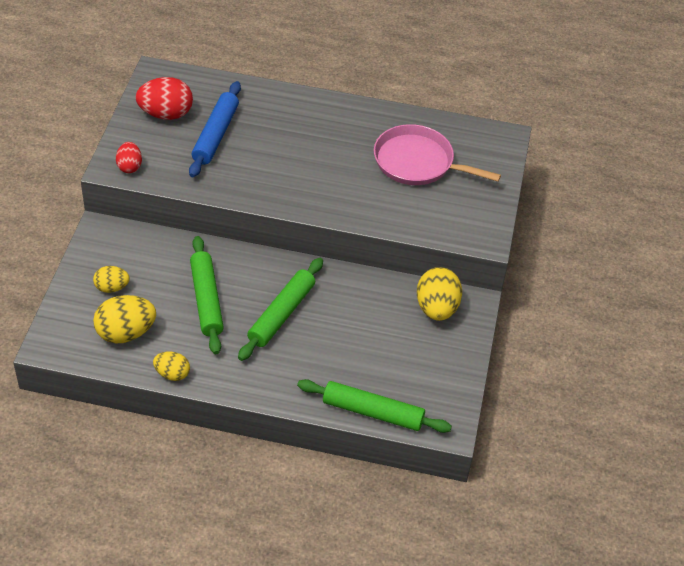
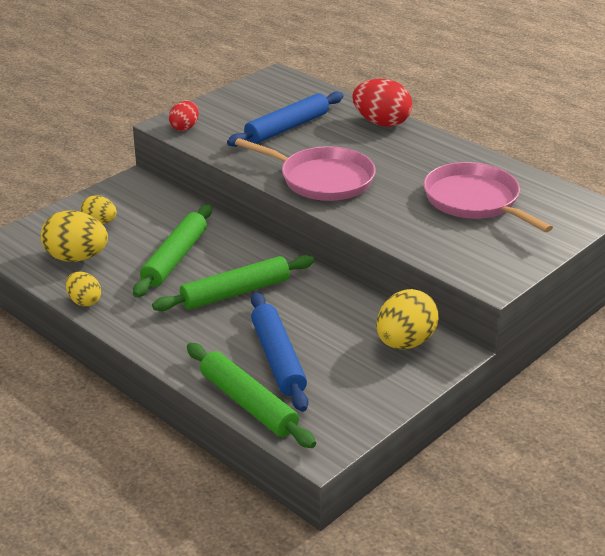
camera: 35 degrees right, 15 degrees down
(166, 114) = (256, 103): red egg -> red egg (381, 123)
(289, 184) = (322, 179): none -> pink pan
(362, 363) = (278, 359): none -> blue rolling pin

